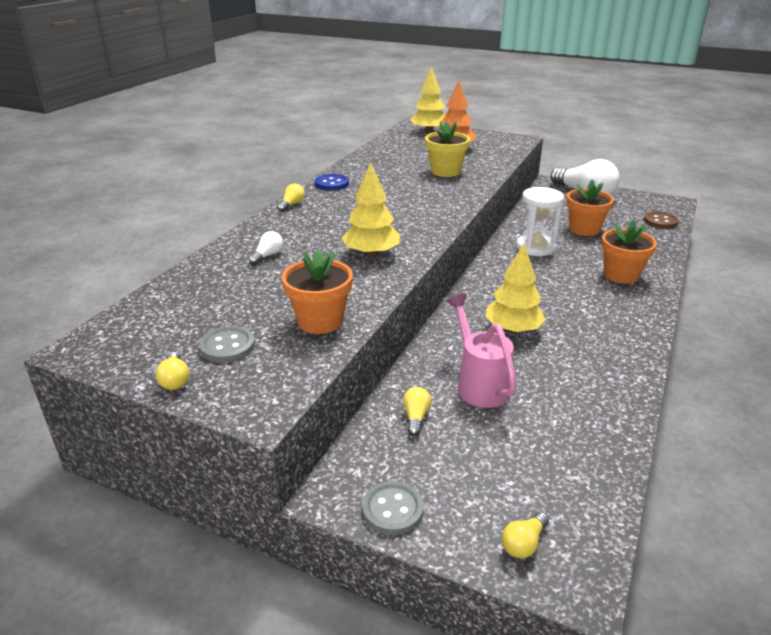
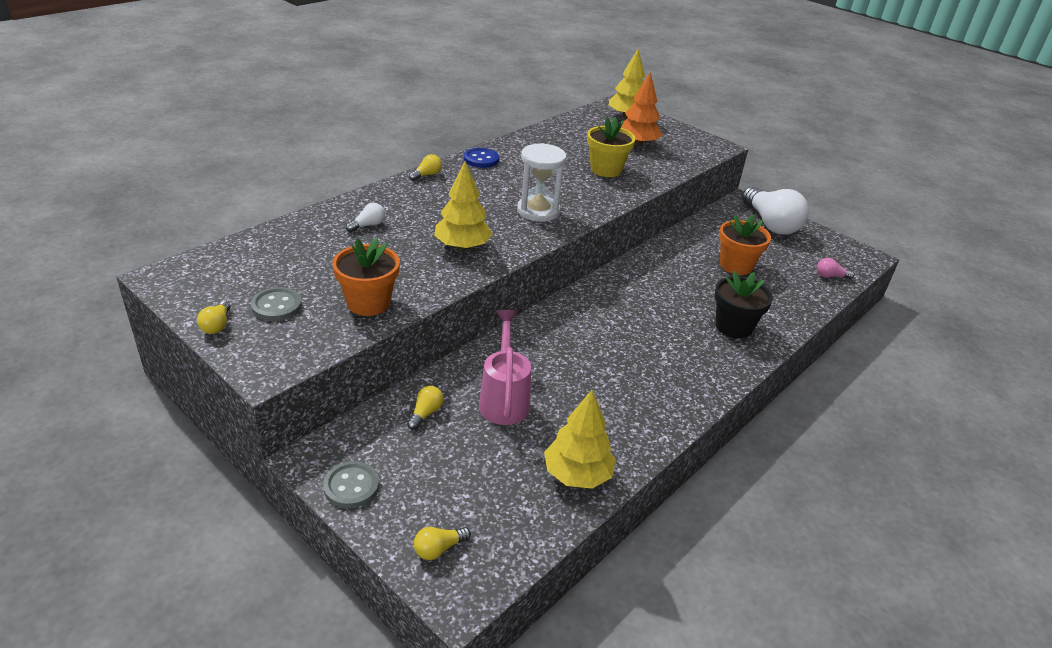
camera: 15 degrees right, 5 degrees up
(513, 330) = (576, 355): yellow tree -> yellow tree (577, 475)
(536, 247) = (667, 274): white hourglass -> white hourglass (538, 211)
(621, 275) = (733, 327): orange flower pot -> black flower pot
(660, 221) = (830, 276): brown button -> pink light bulb

